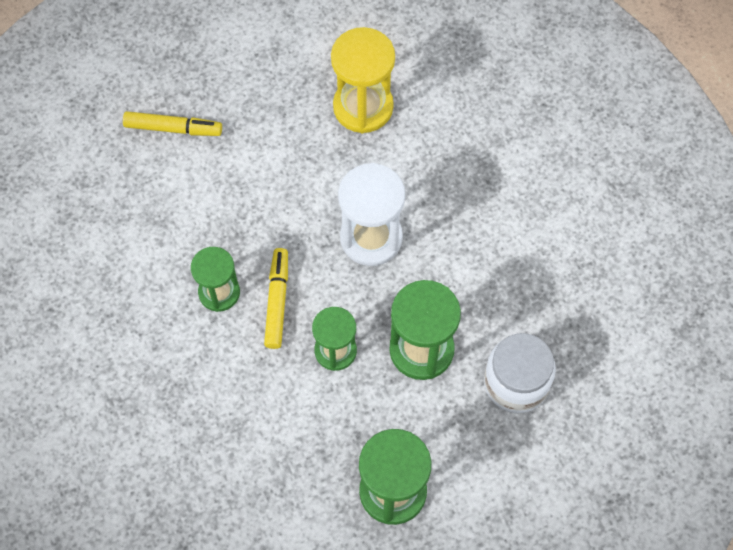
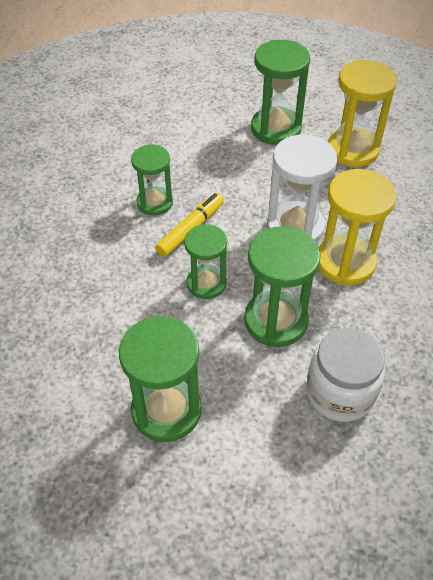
camera: 35 degrees right, 15 degrees down
(173, 128) = (208, 102): yellow marker -> none
(269, 124) = (276, 129): none -> green hourglass
(440, 249) = (345, 262): none -> yellow hourglass

